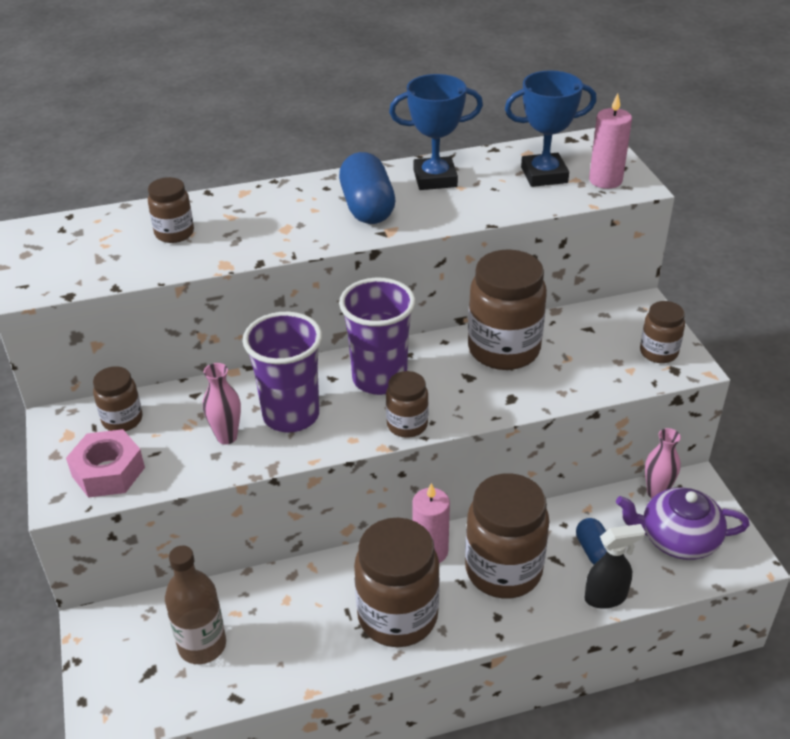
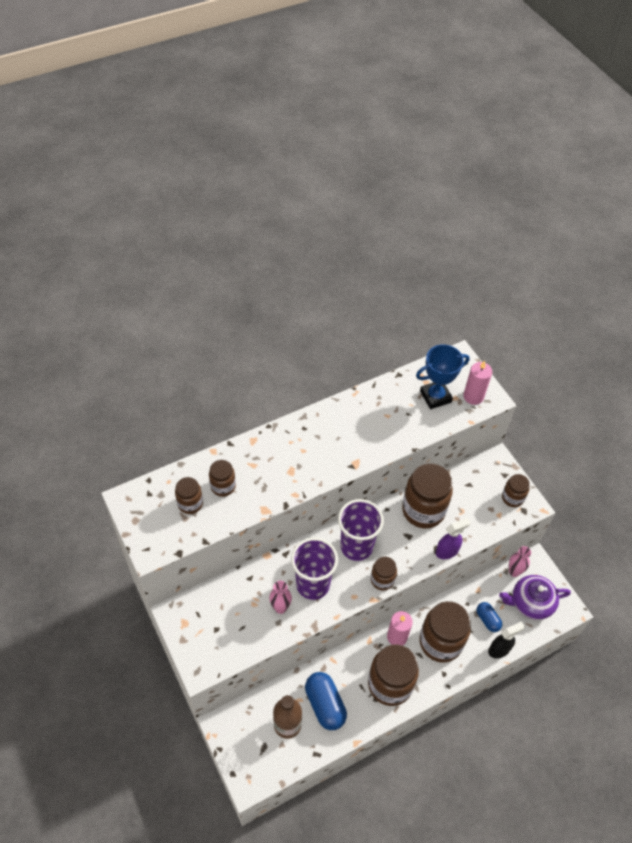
camera: 15 degrees left, 15 degrees up
(108, 472) = (220, 646): pink nut -> none
(122, 420) = (213, 605): brown jar -> brown jar (190, 503)
(367, 207) = (335, 444): blue capsule -> blue capsule (325, 704)
(435, 179) = (369, 410): blue trophy -> none
(528, 403) = (447, 551): none -> purple spray bottle

